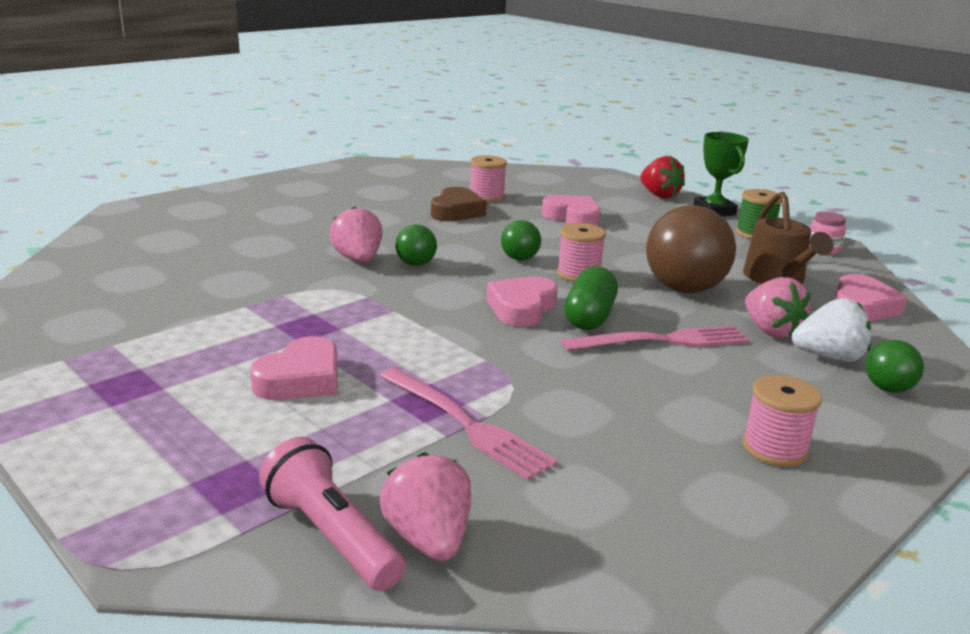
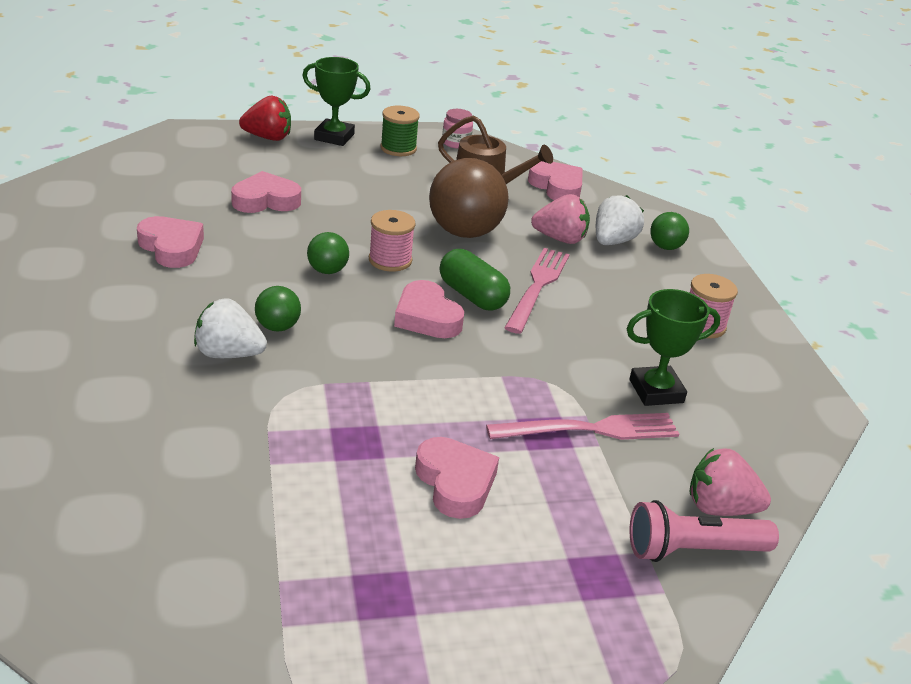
camera: 60 degrees left, 10 degrees up
(358, 259) = (228, 354): pink strawberry -> white strawberry
(456, 211) = (172, 247): brown heart -> pink heart
(487, 197) = (154, 214): pink spool -> none
(591, 447) = (656, 391): none -> green trophy

